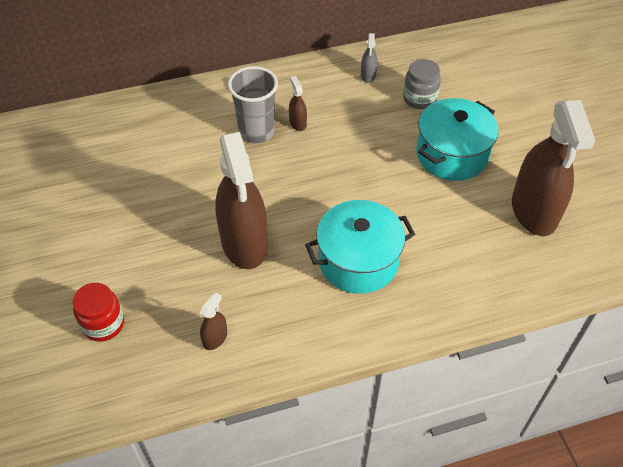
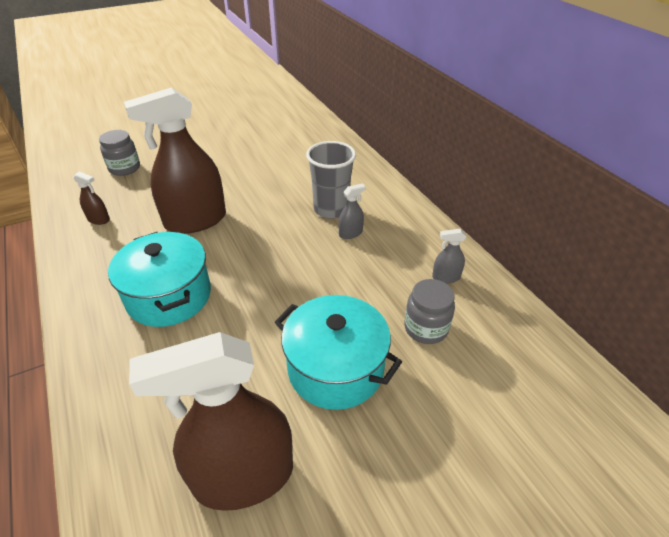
camera: 80 degrees right, 10 degrees down
(103, 324) = (124, 168): red jar -> grey jar
(298, 123) = (350, 233): brown spray bottle -> grey spray bottle

